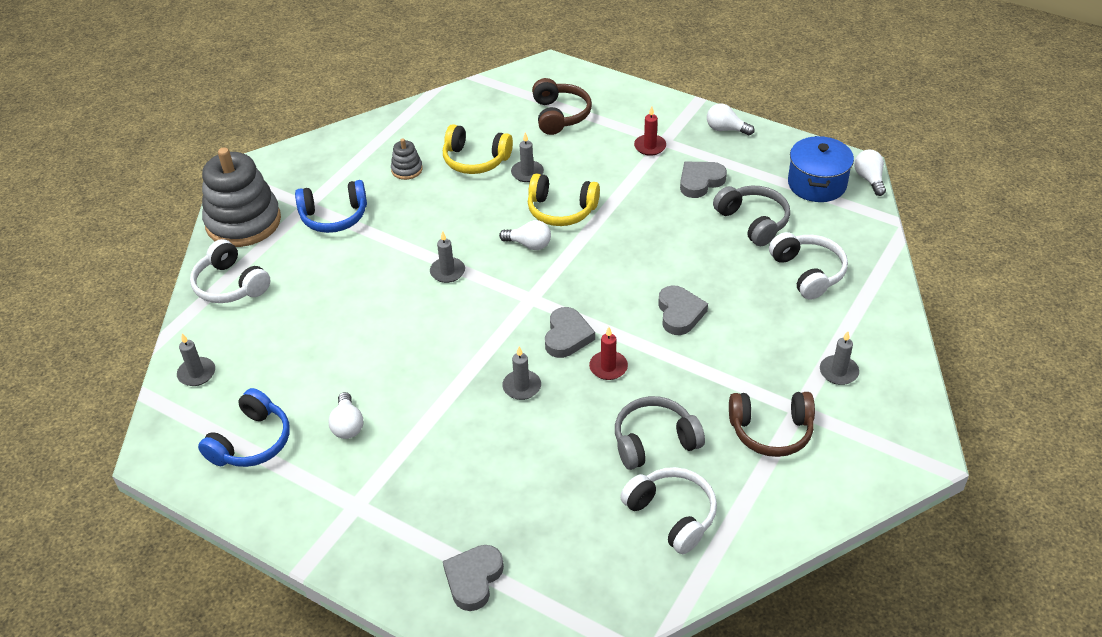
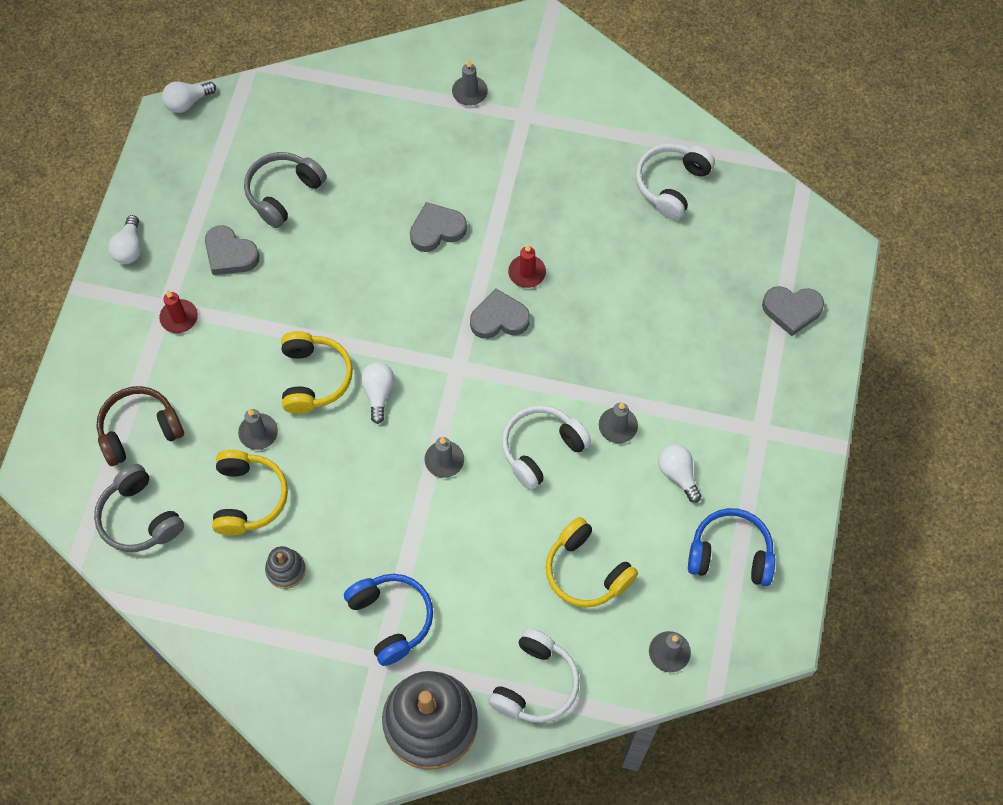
camera: 110 degrees left, 20 degrees up
(299, 337) = (586, 571): none -> yellow headphones
(347, 425) = (678, 474): white light bulb -> white light bulb turned 90 degrees counterclockwise
(522, 386) = (576, 338): grey candle -> grey candle (618, 426)
(654, 441) = (600, 215): grey headphones -> grey headphones (139, 518)
(771, 431) = (556, 131): brown headphones -> none
(808, 272) = (346, 134): white headphones -> white headphones (541, 449)
(817, 184) = (207, 147): blue pot -> none

